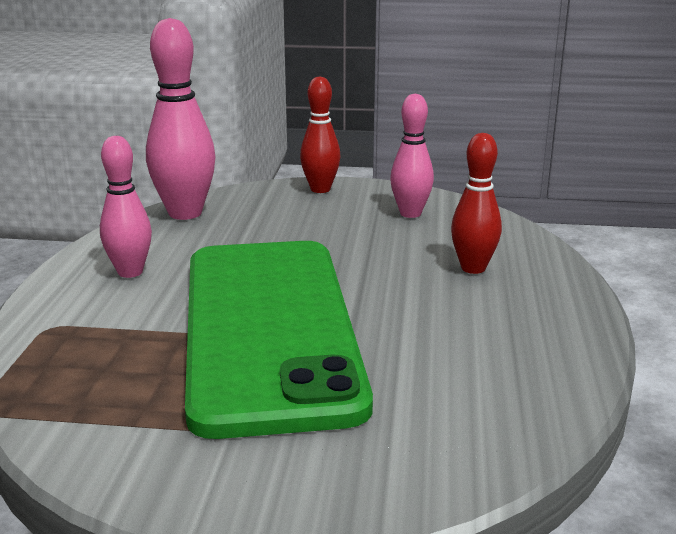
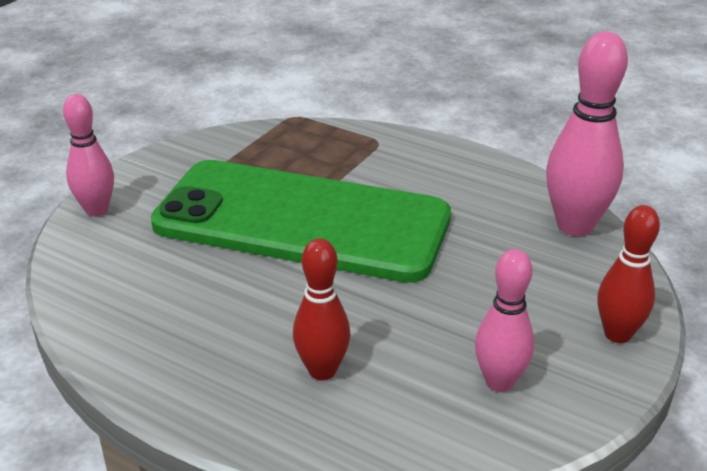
camera: 115 degrees right, 10 degrees up
(130, 272) = (448, 179): pink bowling pin -> pink bowling pin (97, 210)

